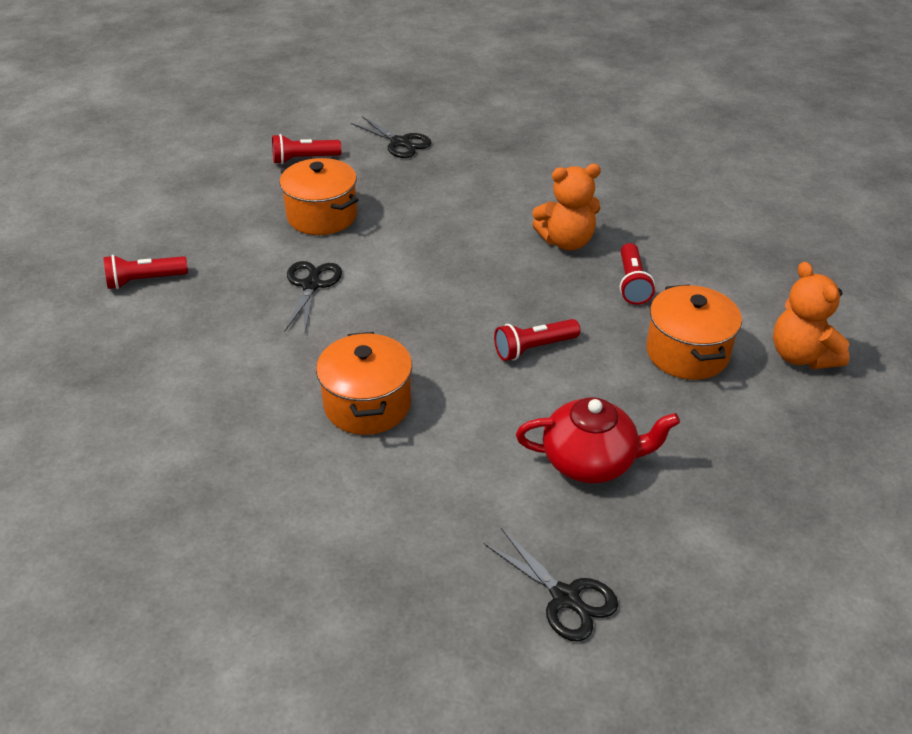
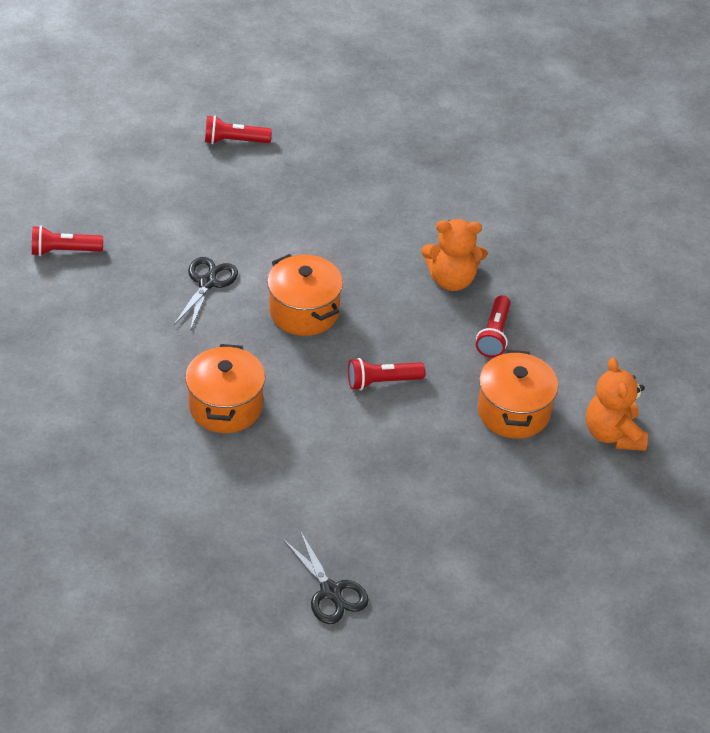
camera: 10 degrees right, 5 degrees up
(322, 216) = (235, 210): orange pot -> orange pot (304, 311)
(400, 142) = (332, 137): black scissors -> none
(590, 461) = (391, 491): red teapot -> none

